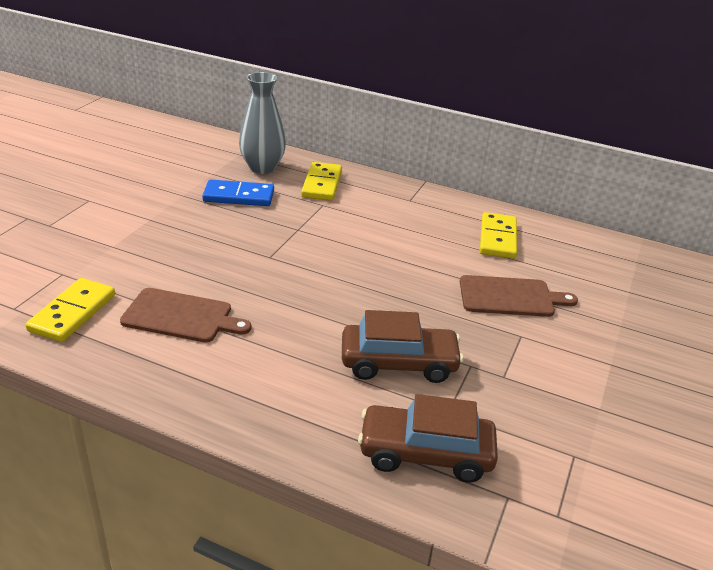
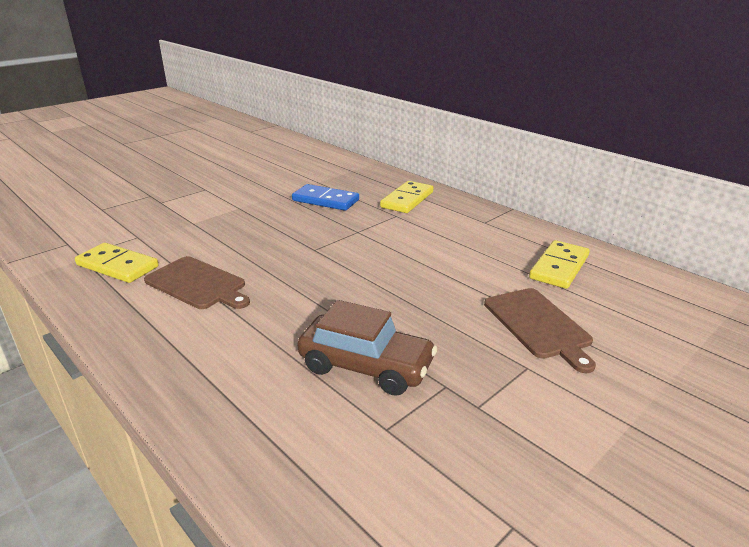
camera: 25 degrees right, 5 degrees down
(73, 313) = (117, 266): yellow domino -> yellow domino turned 75 degrees clockwise
(262, 168) = (363, 182): grey vase -> none
(425, 453) = (326, 469): brown car -> none
(510, 297) = (538, 325): brown cutting board -> brown cutting board turned 45 degrees clockwise

